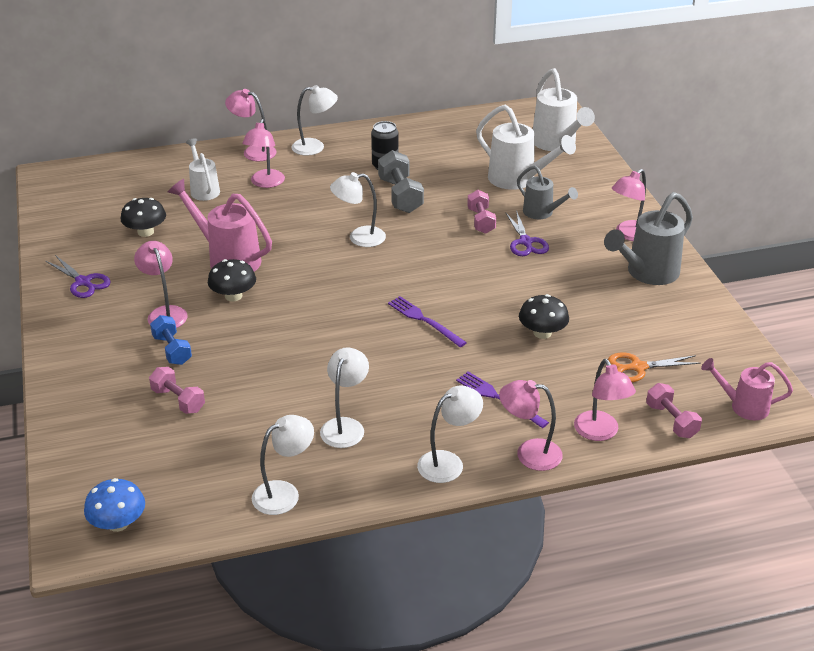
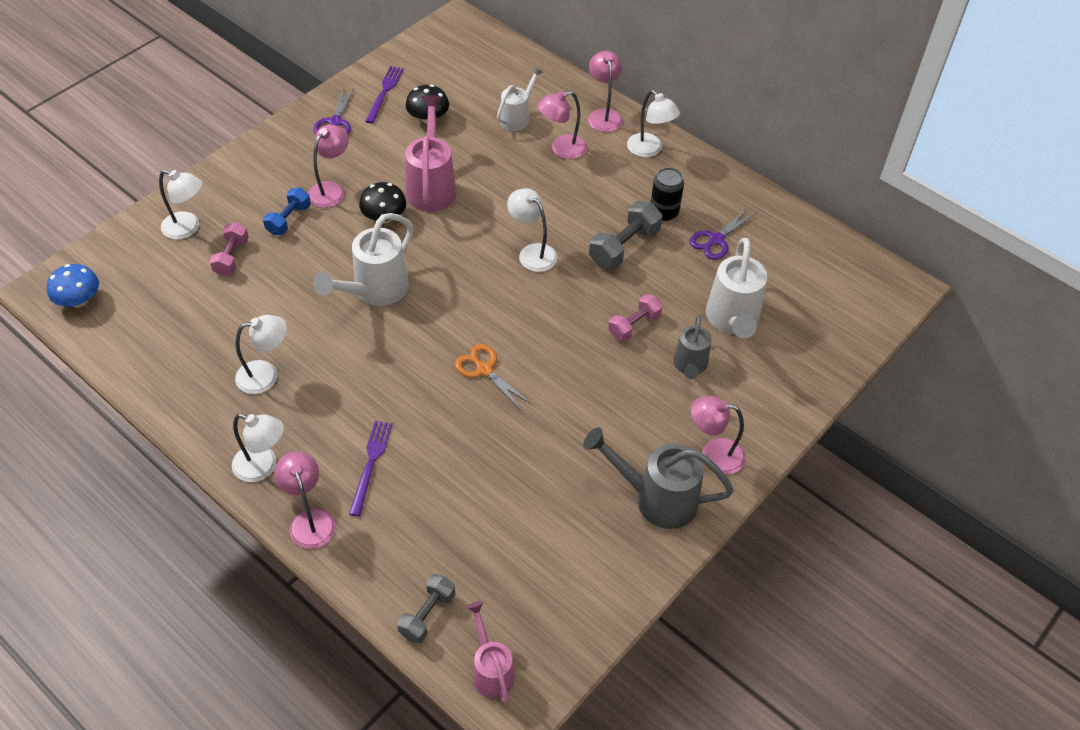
camera: 55 degrees right, 15 degrees up
(284, 493) = (164, 378): white lamp -> white lamp (188, 228)
(424, 320) = (444, 358): purple fork -> purple fork (384, 92)
(526, 242) = (628, 376): purple scissors -> purple scissors (716, 240)
(542, 333) = (490, 453): black mushroom -> none
(556, 144) = (831, 321): white watering can -> white watering can (375, 290)
(600, 433) = (372, 563): pink lamp -> none
(638, 367) = (491, 553): orange scissors -> orange scissors (484, 369)
(671, 421) = (427, 614): pink dumbbell -> grey dumbbell

